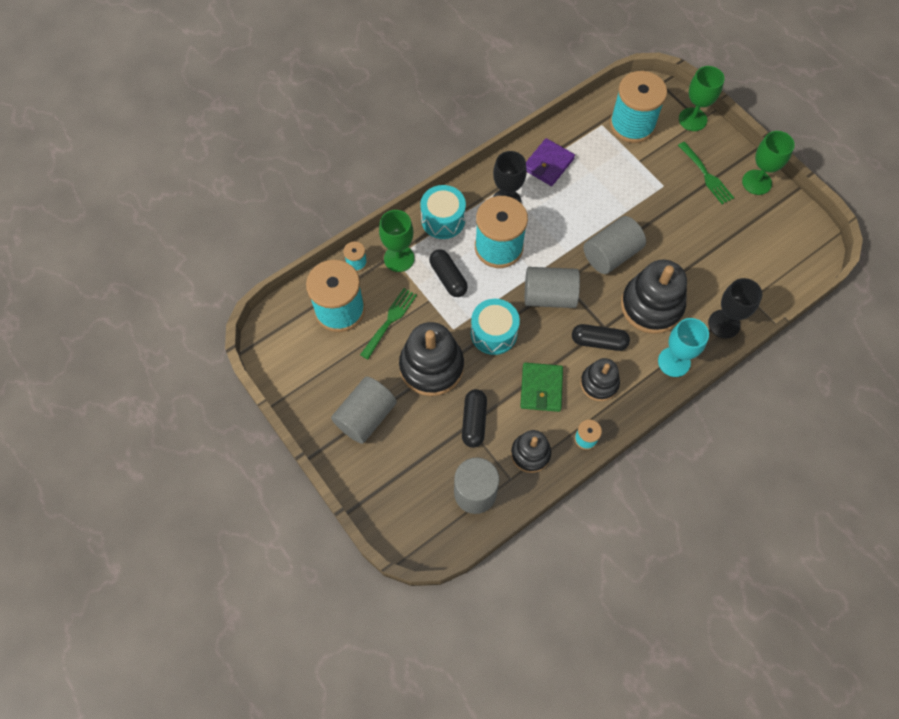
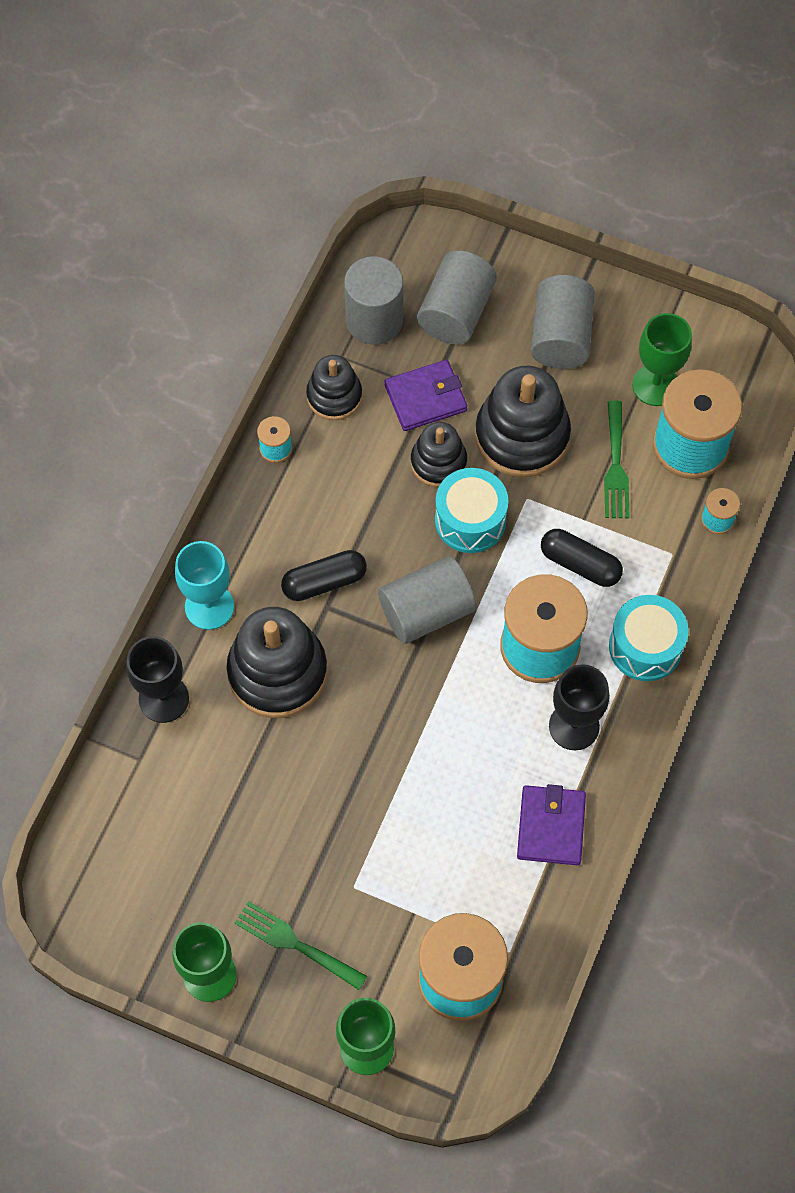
camera: 150 degrees right, 0 degrees up
(399, 258) = (665, 556): green goblet -> green goblet (655, 385)
(474, 421) = (425, 398): black capsule -> purple wallet
(541, 388) = (366, 481): green wallet -> none
(599, 383) = (294, 526): black stacking toy -> black stacking toy (438, 462)
(611, 254) = (374, 722): grey cylinder -> grey cylinder (456, 312)

